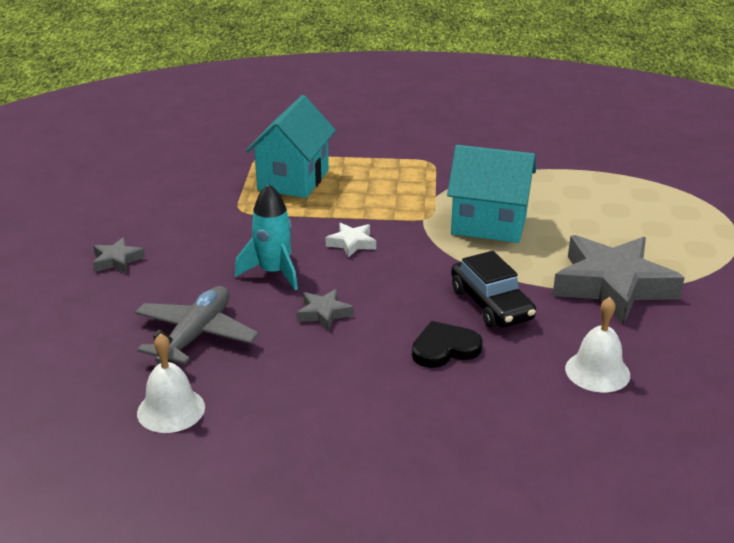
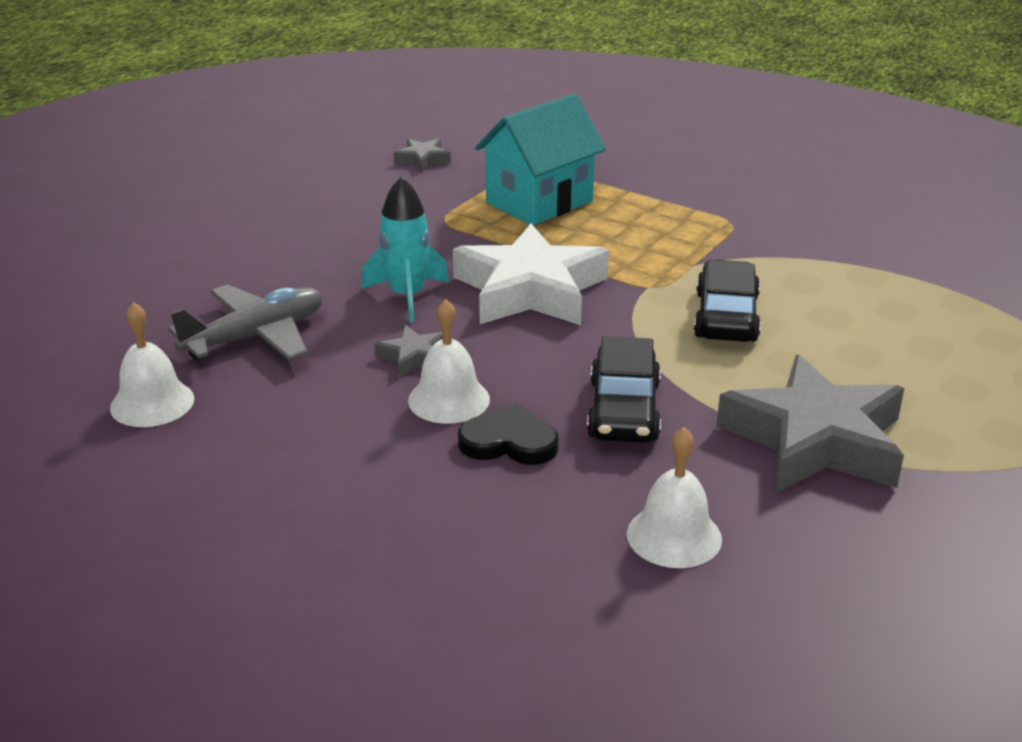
camera: 30 degrees right, 0 degrees up
(117, 260) = (262, 237): grey star -> grey star (423, 159)
(351, 243) = (530, 290): white star -> white star, size x2.31
(377, 334) = (449, 399): none -> white bell
(489, 224) = (726, 317): turquoise house -> black car

